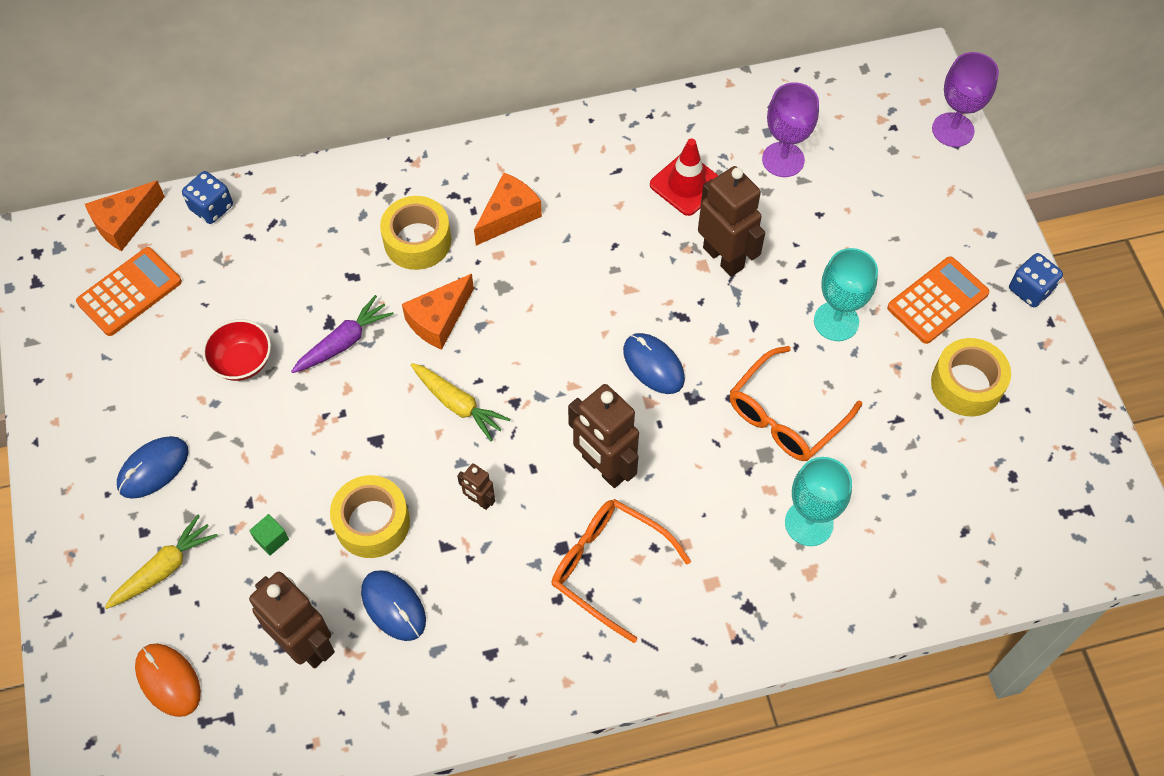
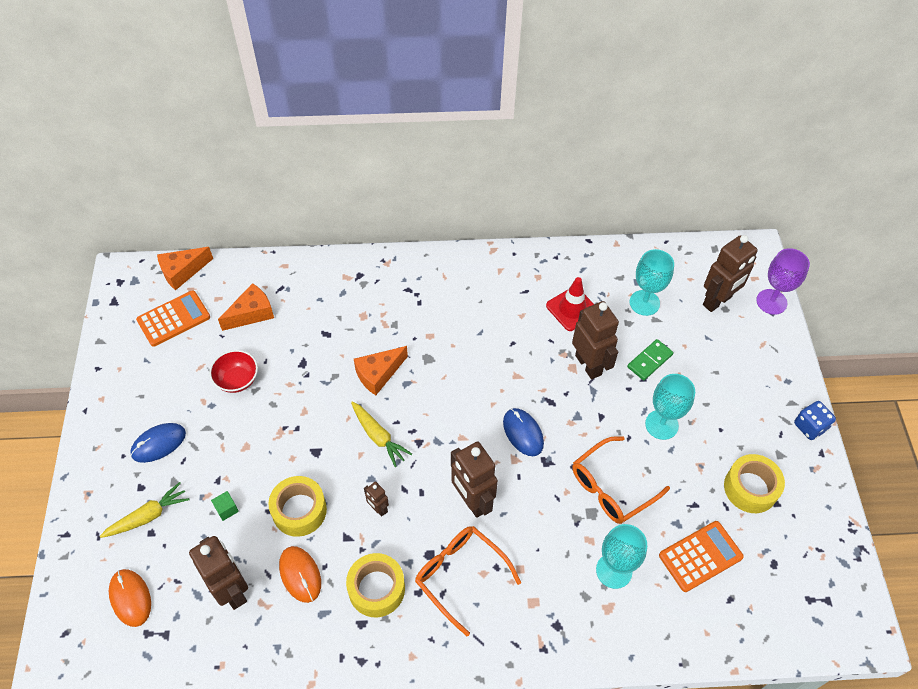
camera: 10 degrees right, 5 degrees down
(211, 208) = (242, 271): blue dice -> none
(343, 342) = (309, 378): purple carrot -> none
(393, 606) = (300, 574): blue mouse -> orange mouse
(417, 241) = (376, 317): yellow tape -> yellow tape (376, 589)
(508, 215) = (443, 310): orange cheese -> orange cheese (251, 313)
(783, 159) = (644, 303): purple goblet -> turquoise goblet
(804, 238) = (649, 361): none -> green domino
(880, 141) = (717, 301): none -> brown robot
(937, 301) = (739, 423): orange calculator -> orange calculator (700, 556)

